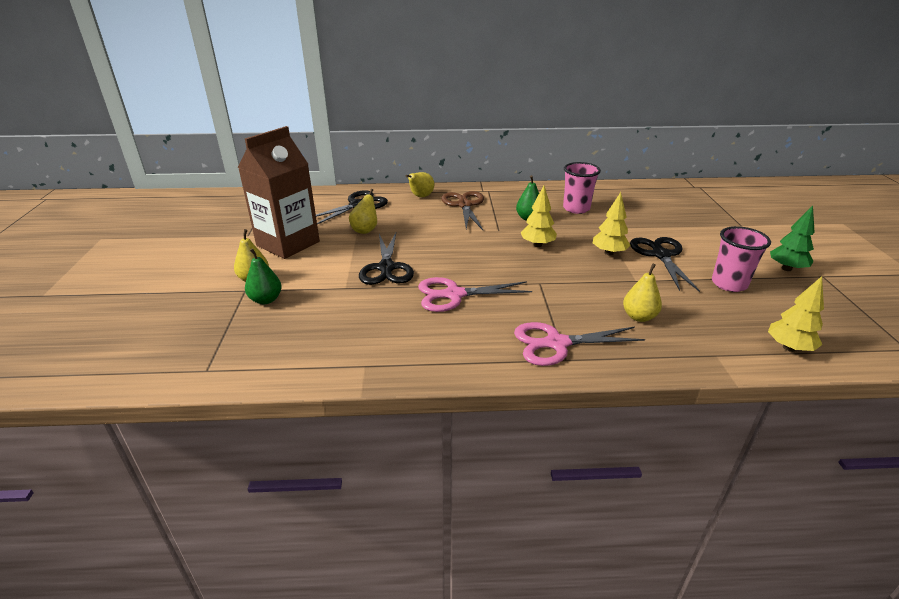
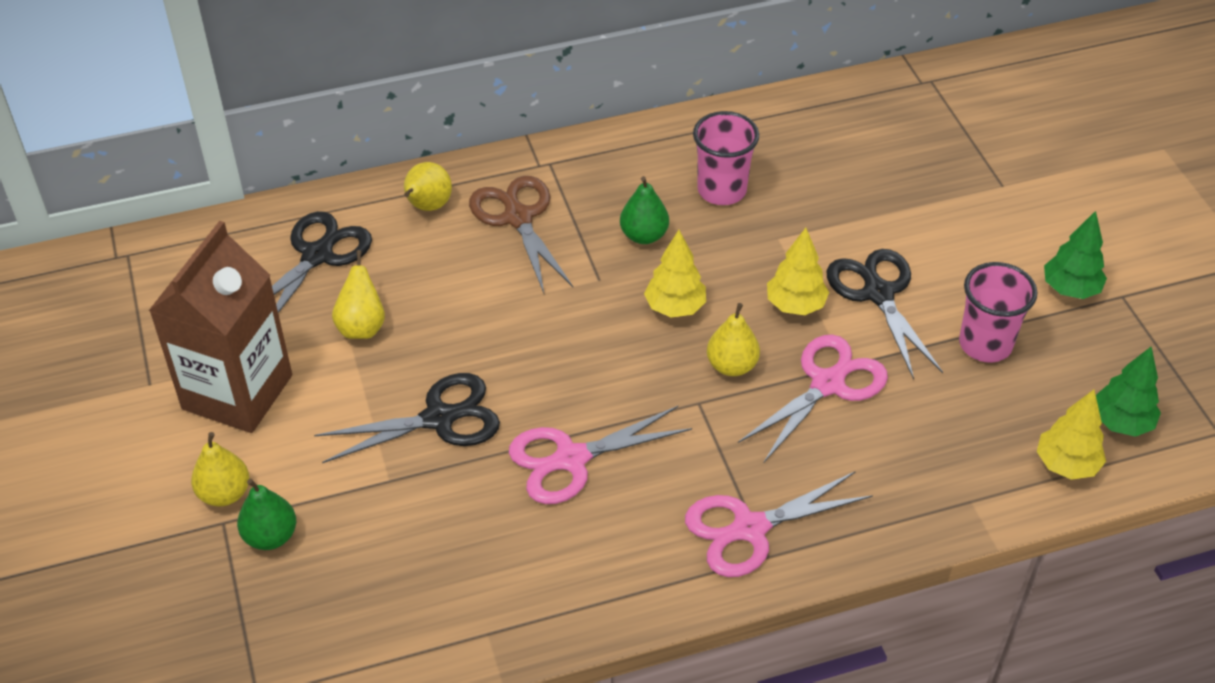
camera: 15 degrees left, 15 degrees up
(386, 268) = (439, 418): black scissors -> black scissors turned 90 degrees counterclockwise
(622, 286) = (827, 384): none -> pink scissors
(639, 317) = (859, 447): yellow pear -> yellow pear (732, 366)
(829, 333) = (1120, 422): none -> green tree

